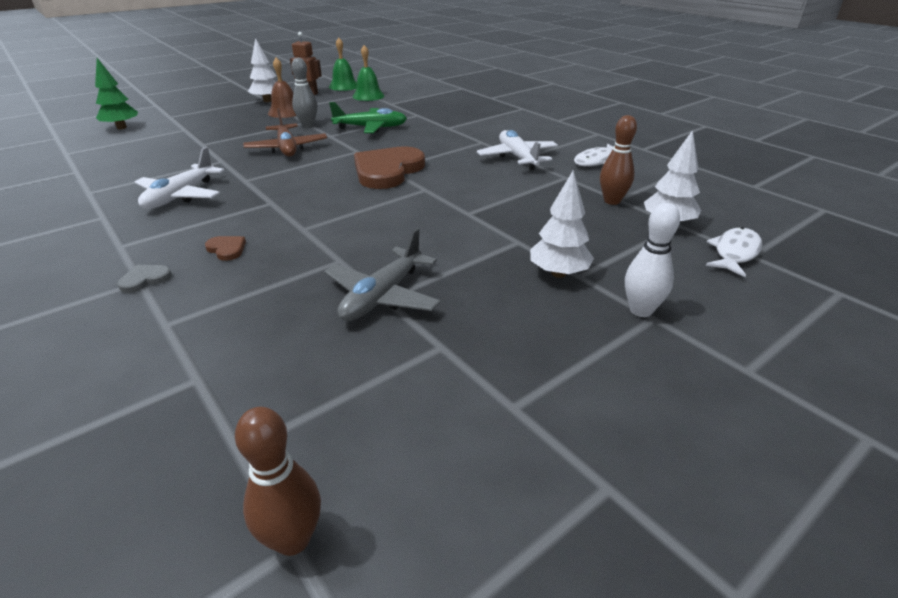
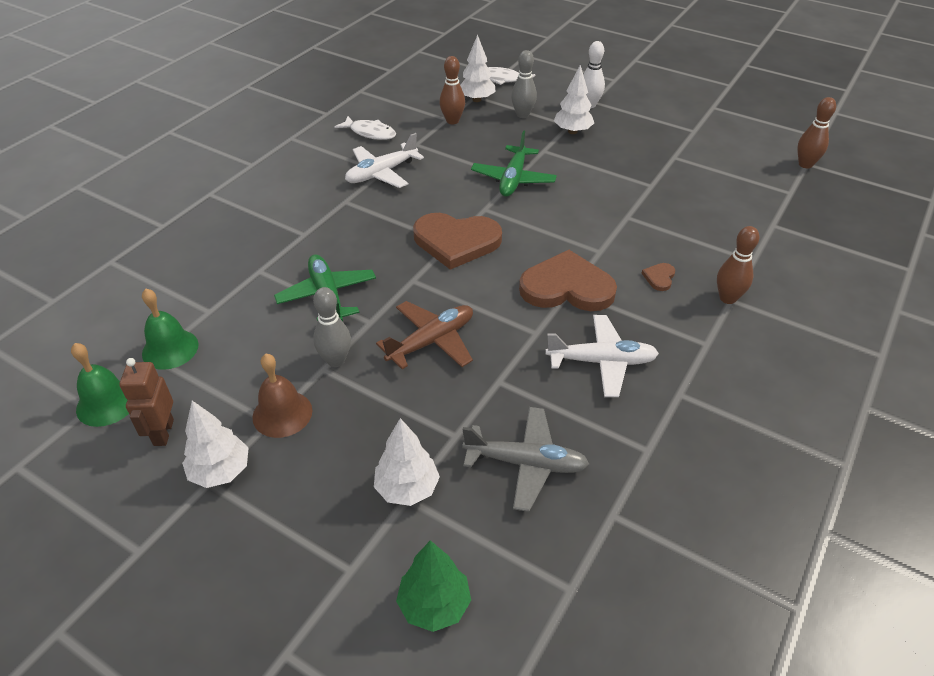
camera: 110 degrees left, 10 degrees up
(145, 279) = (727, 298): grey heart -> brown bowling pin
(190, 130) = (407, 488): none -> white tree
(276, 202) = (567, 287): none -> brown heart
(382, 296) = (650, 187): grey plane -> grey plane (526, 463)
(466, 211) = (513, 179): none -> green plane
(618, 246) = (522, 115): none -> grey bowling pin

